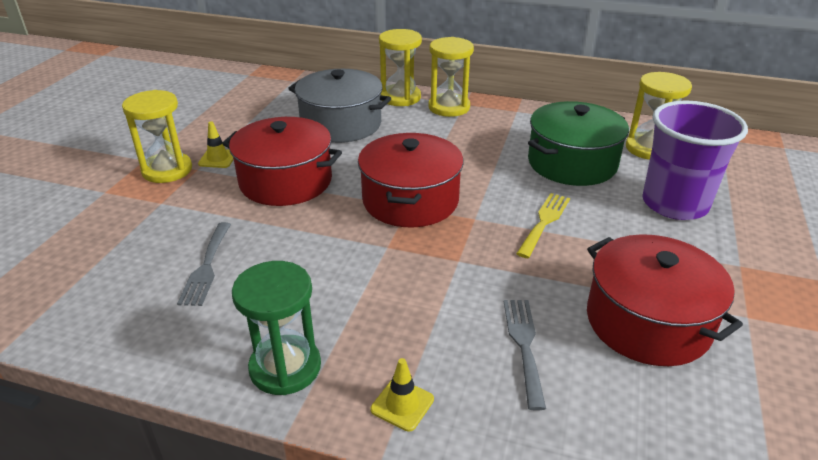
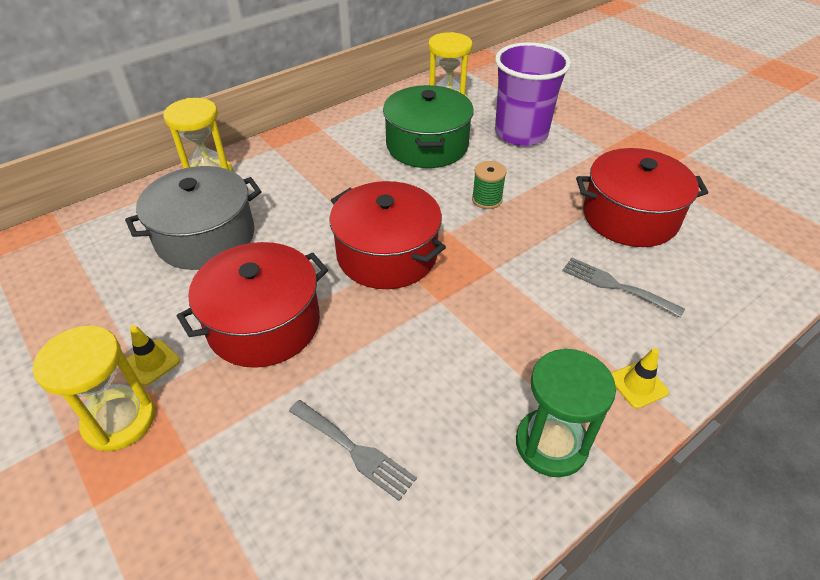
camera: 55 degrees left, 10 degrees up
(449, 107) = (267, 159): yellow hourglass -> none
(544, 222) = (487, 200): yellow fork -> green spool

